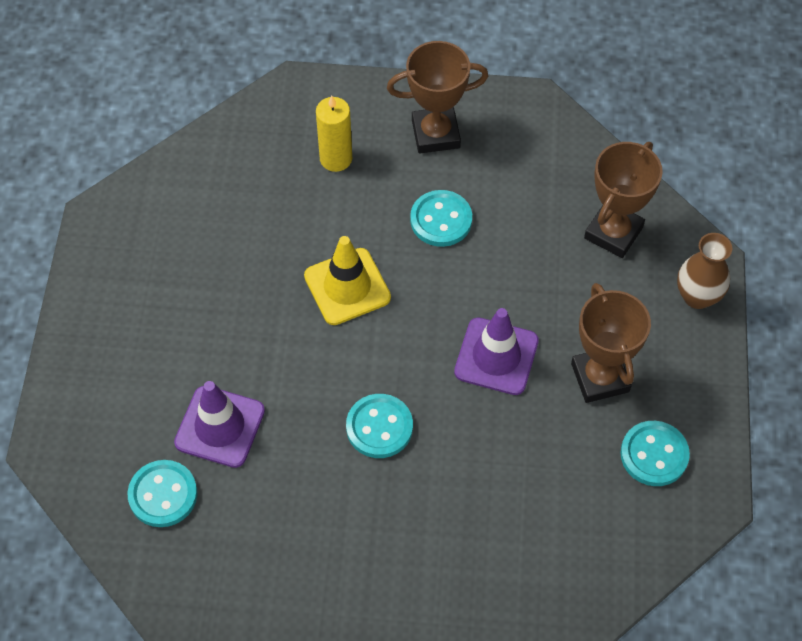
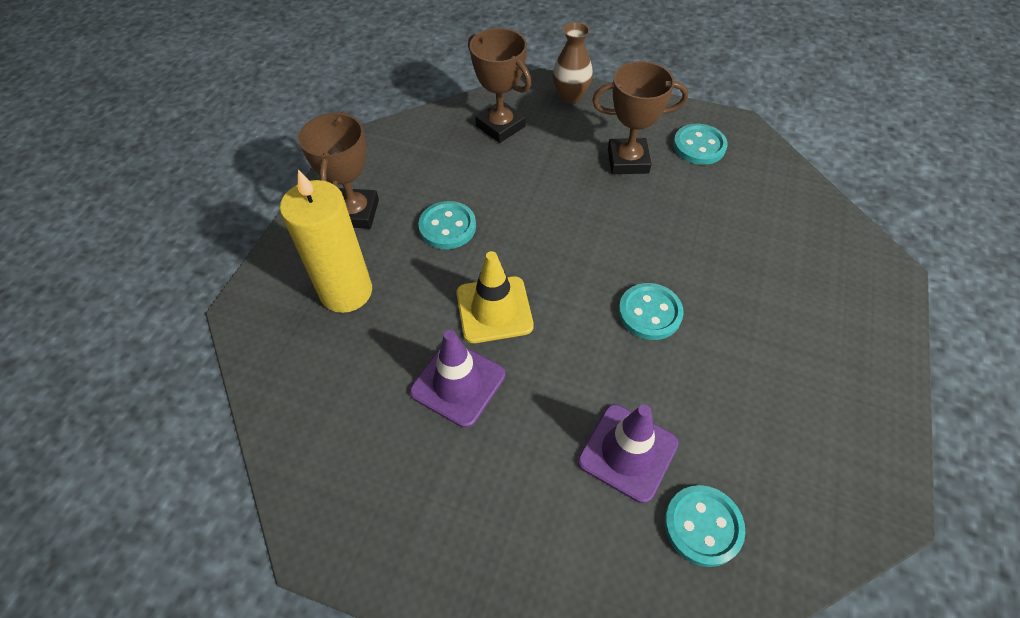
camera: 75 degrees left, 5 degrees down
(336, 158) = (346, 291): yellow candle -> yellow candle, size x1.59
(496, 356) = (595, 218): purple traffic cone -> purple traffic cone (458, 383)

